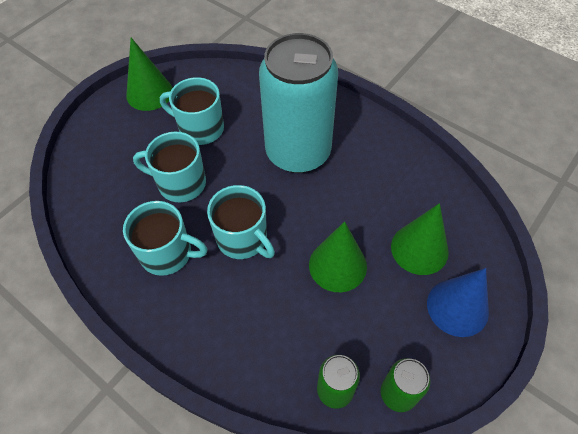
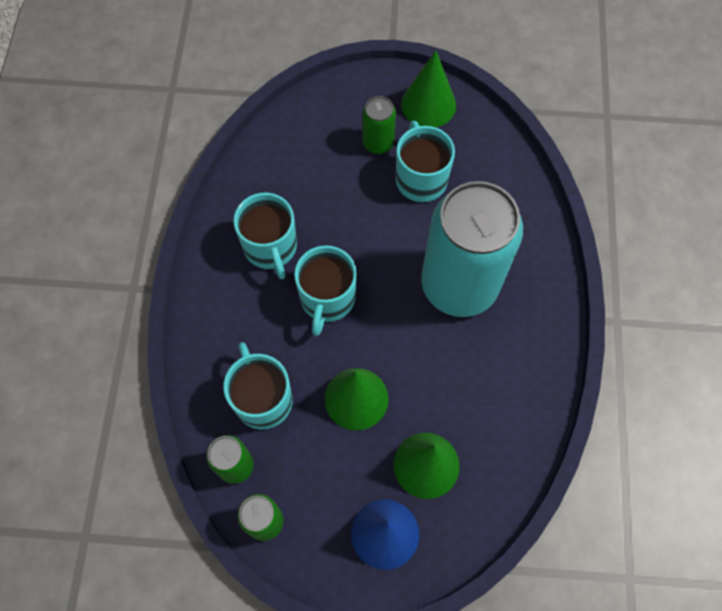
camera: 55 degrees right, 10 degrees up
(149, 137) = (378, 143): none -> green can
(180, 183) = (347, 206): turquoise mug -> turquoise mug (263, 399)

